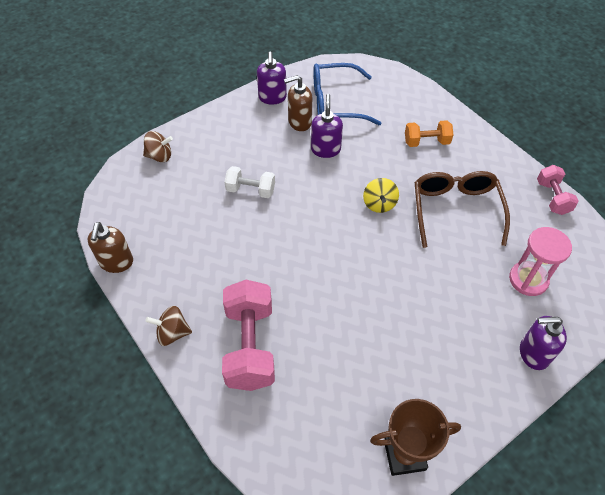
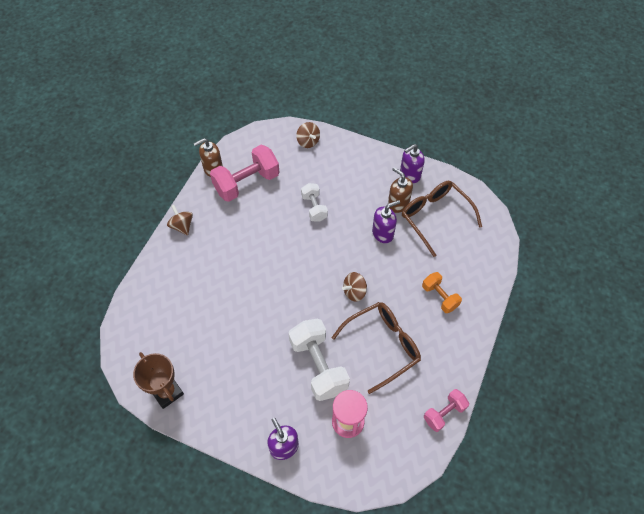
camera: 60 degrees right, 5 degrees up
(250, 346) = (195, 271): pink dumbbell -> pink dumbbell (247, 183)
(336, 103) = (435, 217): blue glasses -> brown glasses
(379, 204) = (354, 292): yellow spinning top -> brown spinning top
(450, 276) = (318, 366): none -> white dumbbell

